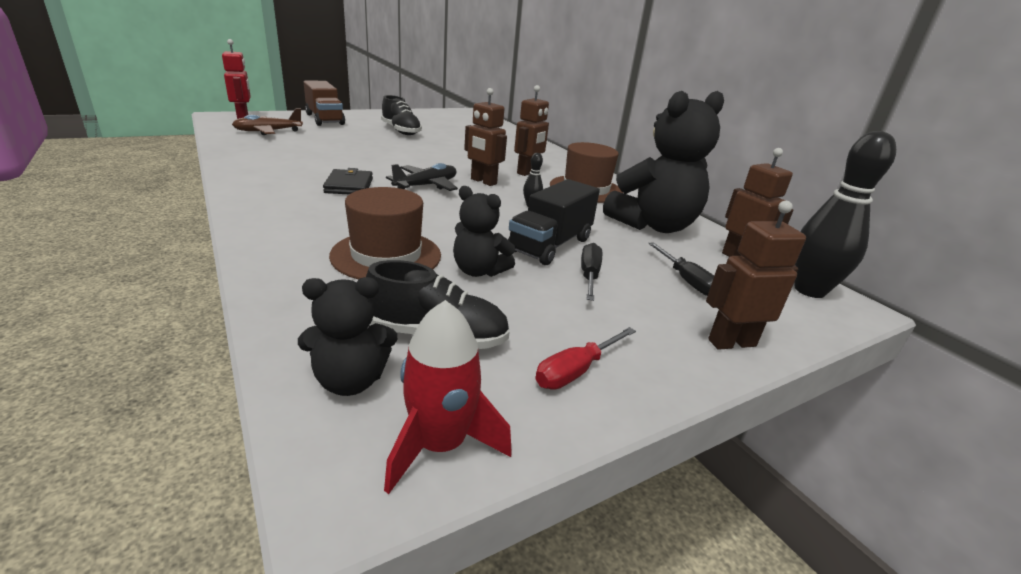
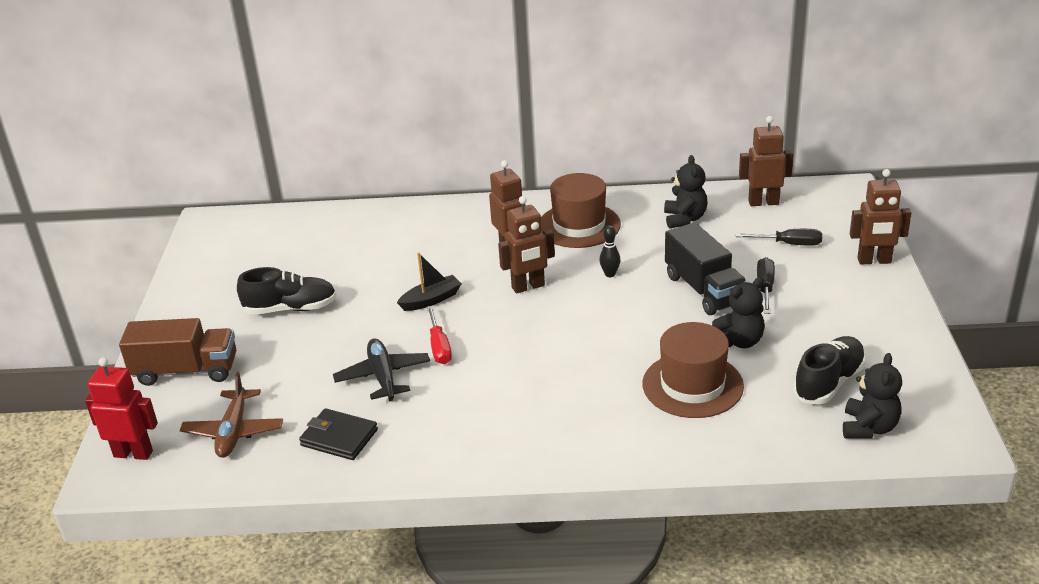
camera: 55 degrees left, 5 degrees up
(349, 186) = (502, 384): black wallet -> black wallet (339, 437)
(426, 186) = (525, 329): black plane -> black plane (383, 377)
(439, 158) = (431, 300): none -> black boat
(440, 445) = (936, 403): red rocket -> none
(576, 371) = (885, 335): red screwdriver -> red screwdriver (439, 347)
(589, 275) = (765, 287): black screwdriver -> black screwdriver turned 60 degrees clockwise
(653, 225) = (684, 219): black teddy bear -> black teddy bear, size x0.52
(731, 342) = (874, 261): brown robot -> brown robot turned 105 degrees counterclockwise
(809, 290) = (821, 195): black bowling pin -> none

